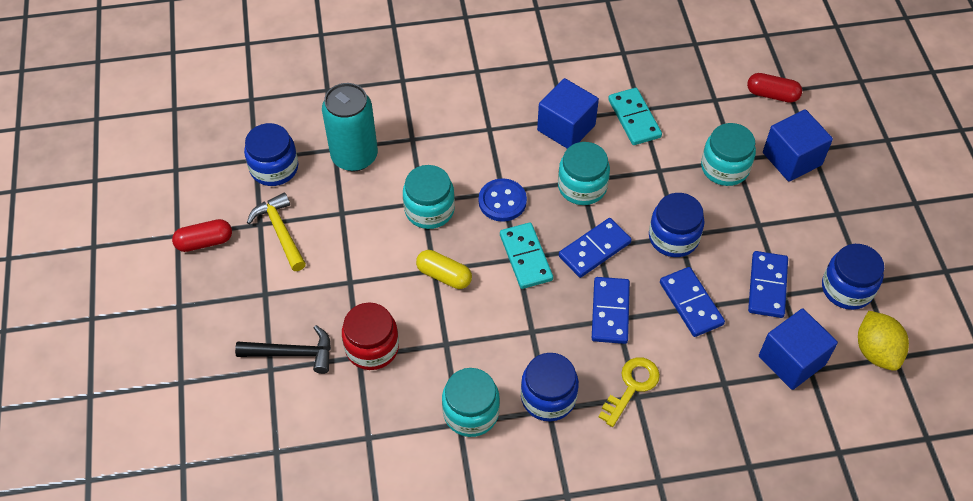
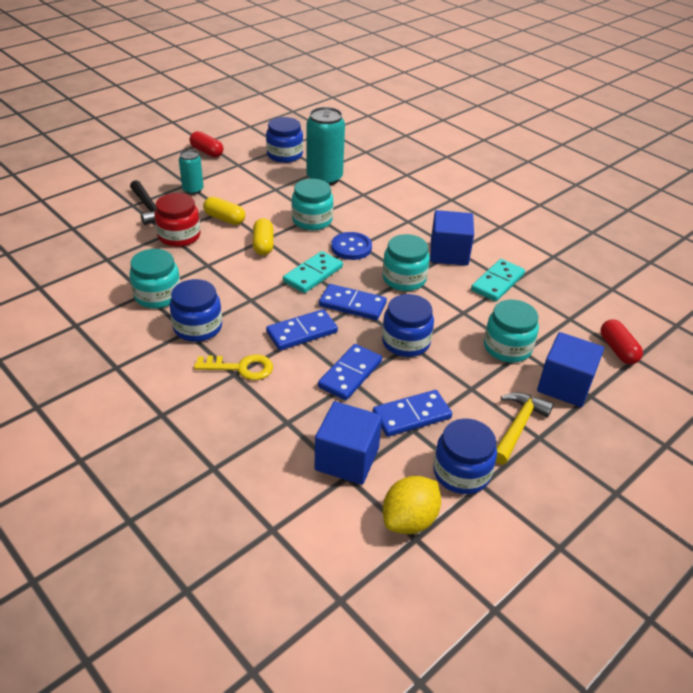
camera: 55 degrees right, 15 degrees down
(280, 231) = (239, 173): yellow hammer -> yellow hammer (518, 426)
(283, 293) = (193, 190): none -> turquoise can
(368, 289) = (224, 219): none -> yellow capsule

